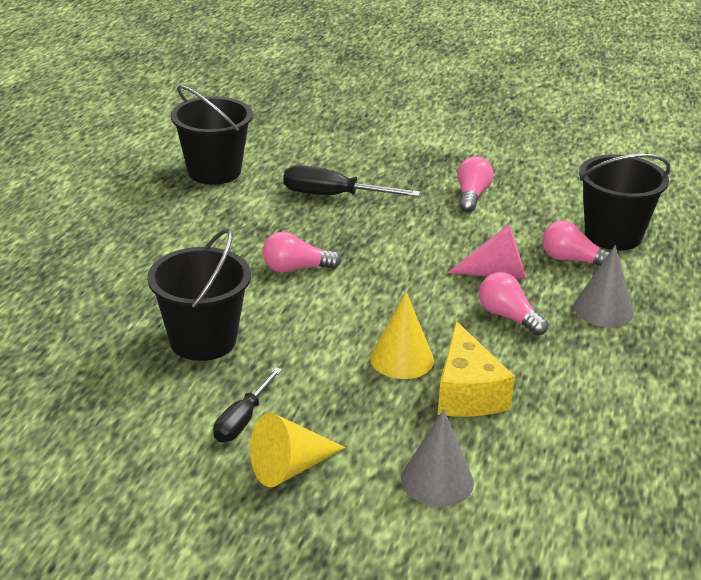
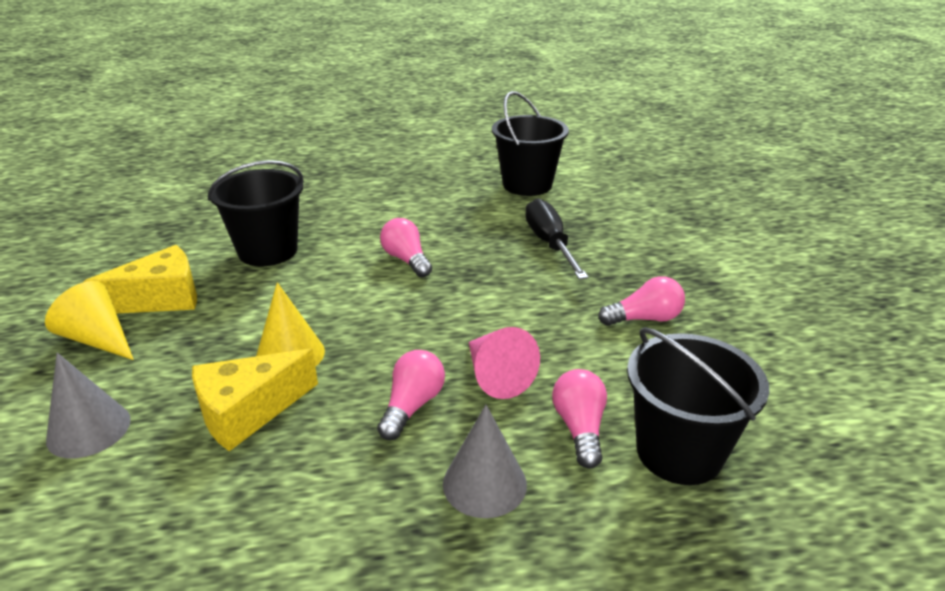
camera: 65 degrees right, 0 degrees up
(242, 420) = (161, 298): black screwdriver -> yellow cheese

